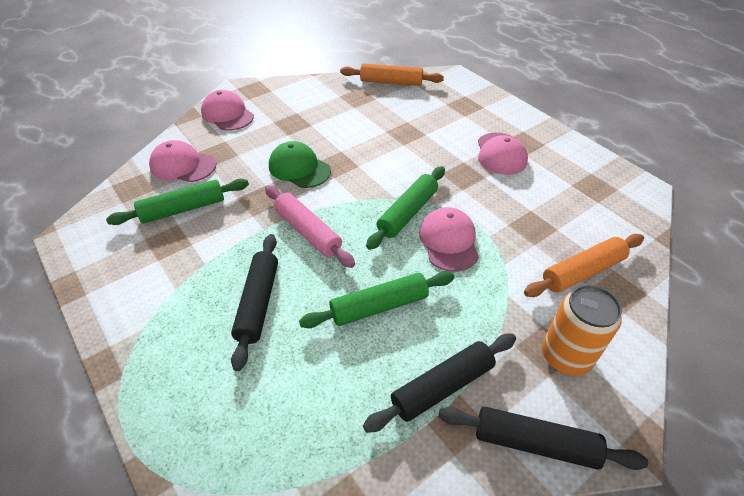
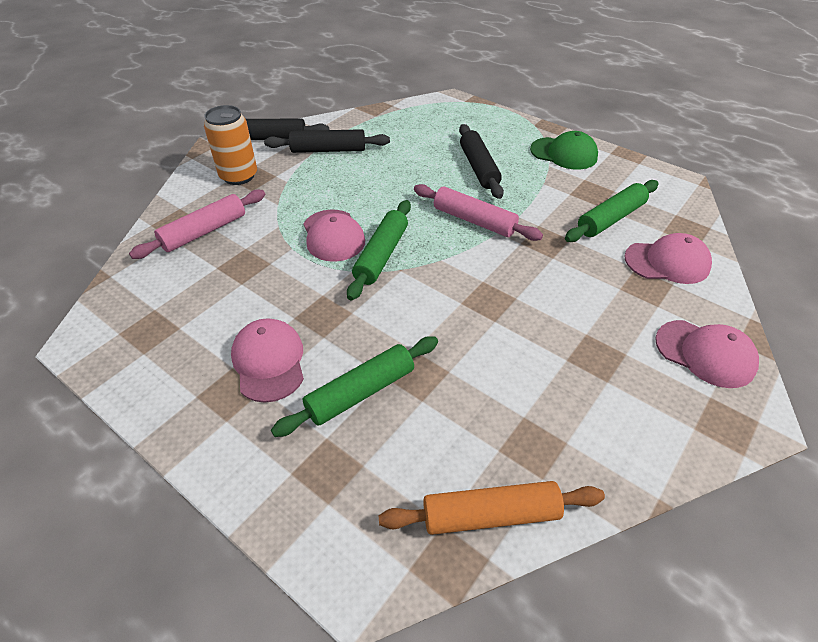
camera: 165 degrees right, 0 degrees up
(299, 168) = (531, 285): green cap -> green cap (564, 153)
(379, 306) = (384, 180): green rolling pin -> green rolling pin (361, 392)
(442, 386) = (328, 150): black rolling pin -> black rolling pin turned 45 degrees clockwise
(582, 272) = (204, 232): orange rolling pin -> pink rolling pin

